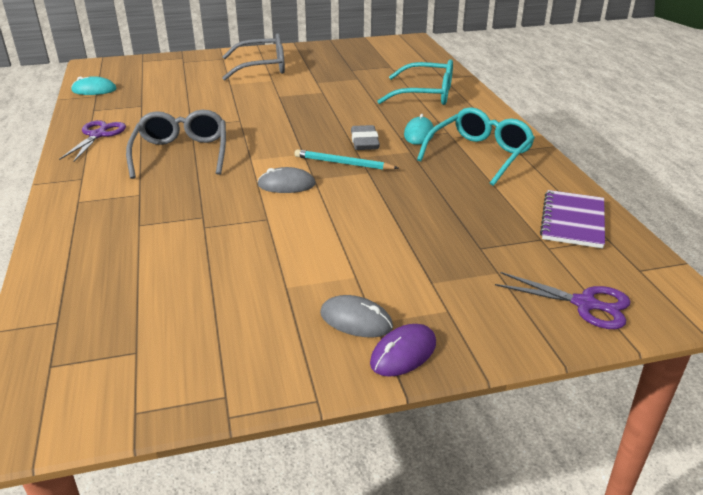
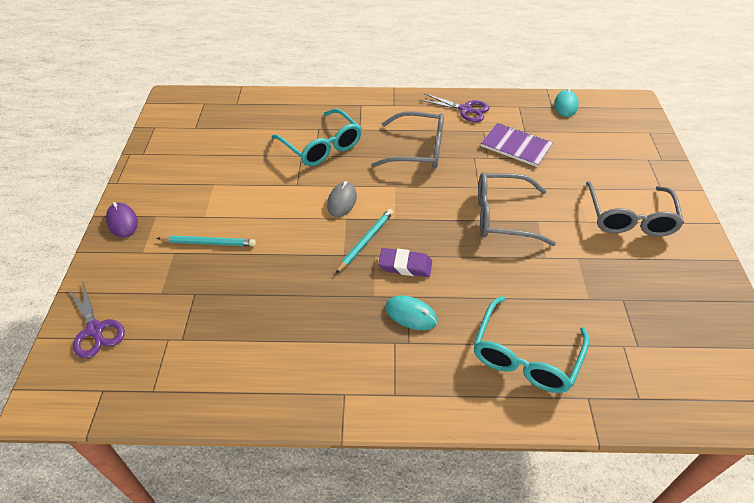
camera: 105 degrees right, 15 degrees up
(279, 108) = (502, 216): none -> grey glasses
(356, 320) = (163, 208): grey mouse -> none
(364, 142) = (405, 265): grey eraser -> purple eraser
(400, 259) = (208, 243): none -> turquoise pencil
(479, 155) = (345, 352): turquoise glasses -> turquoise glasses (322, 146)
(572, 221) = (192, 377): purple notebook -> purple notebook (516, 146)
(584, 304) = (95, 329): purple scissors -> purple scissors turned 75 degrees counterclockwise

